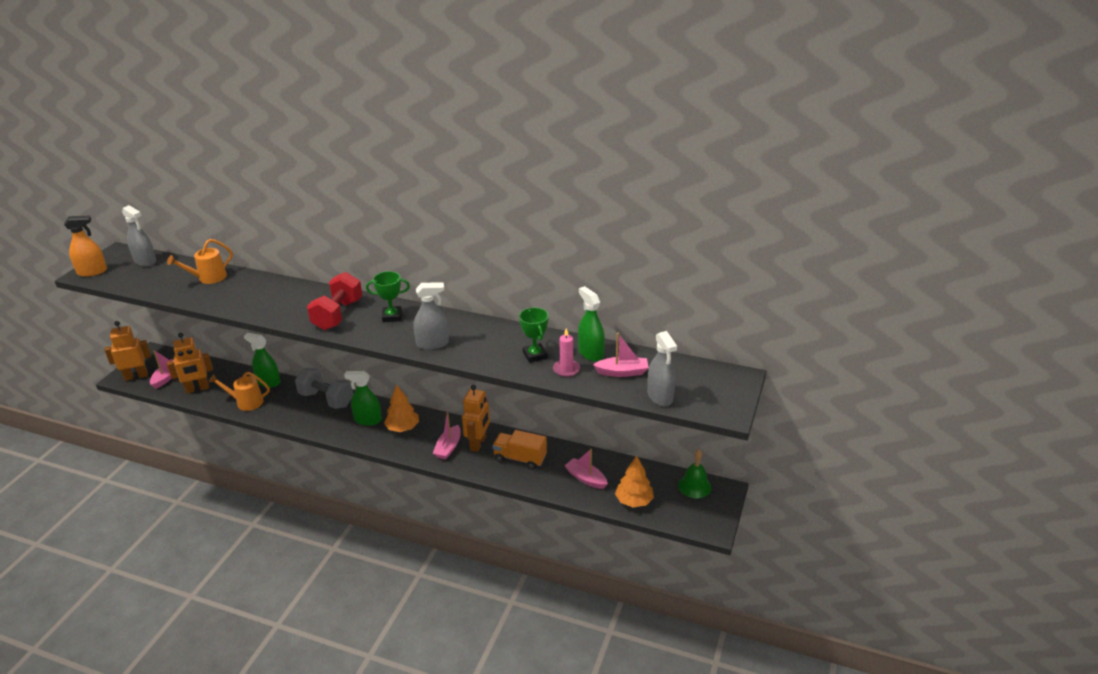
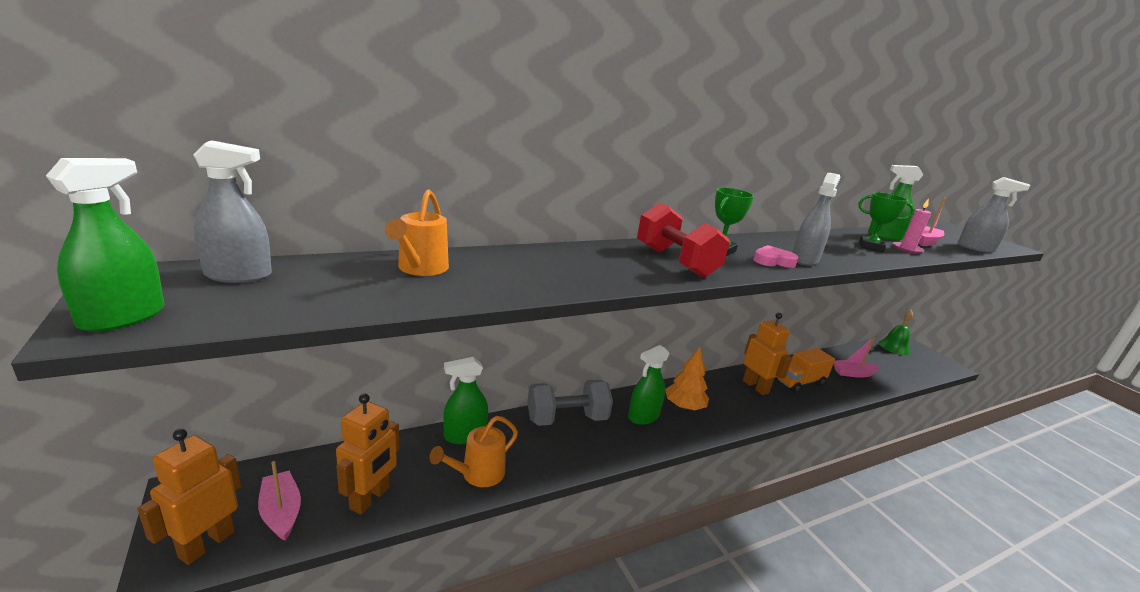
camera: 50 degrees left, 10 degrees down
(92, 272) = (123, 317): orange spray bottle -> green spray bottle
(404, 336) = (773, 261): none -> pink heart
(448, 447) = (746, 402): pink boat -> none
(634, 501) = (898, 373): orange tree -> none

